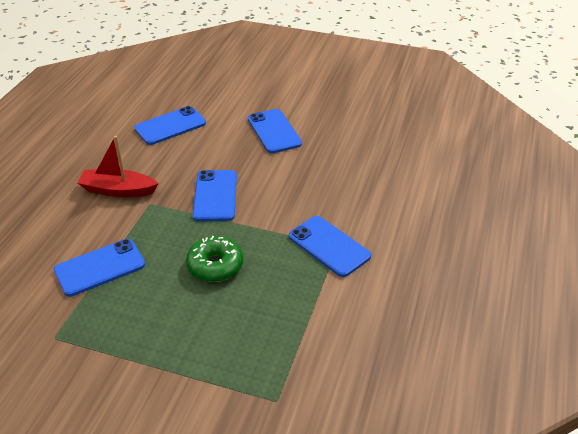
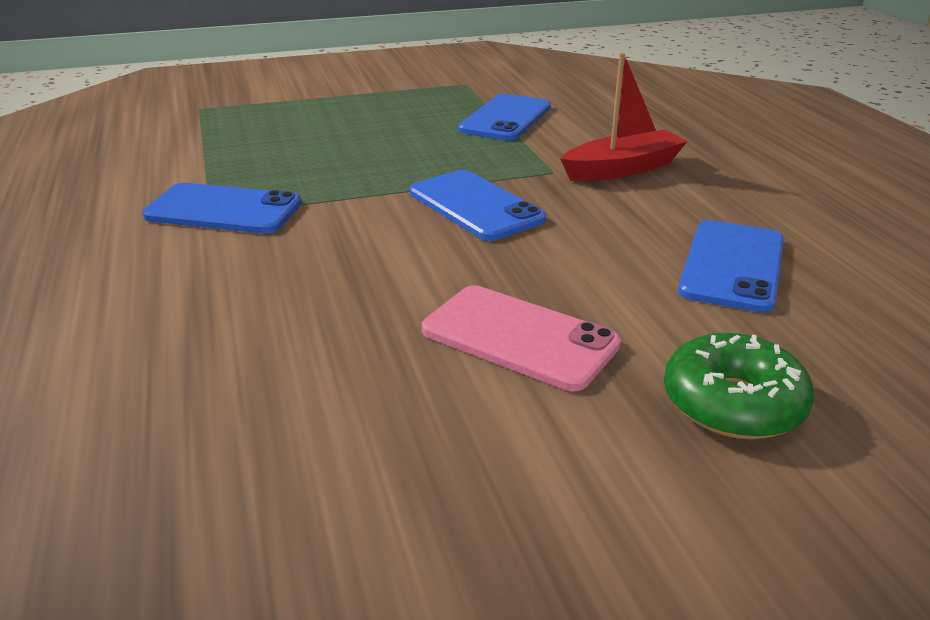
camera: 145 degrees right, 10 degrees down
(215, 265) = (372, 153): green donut -> green donut (733, 404)
(274, 131) = (519, 337): blue phone -> pink phone

